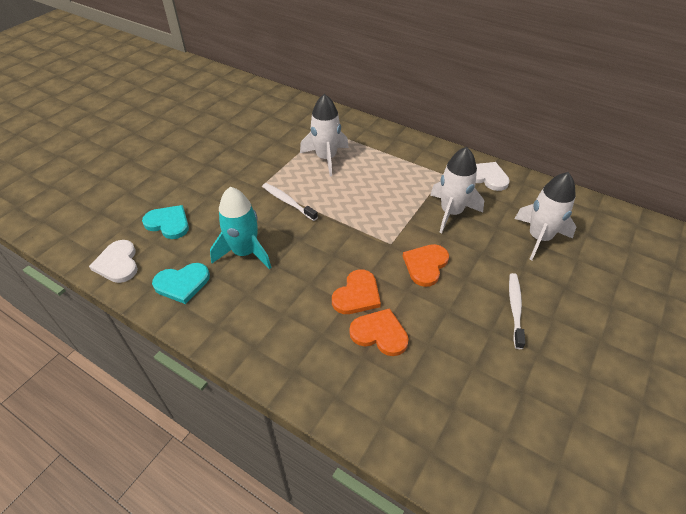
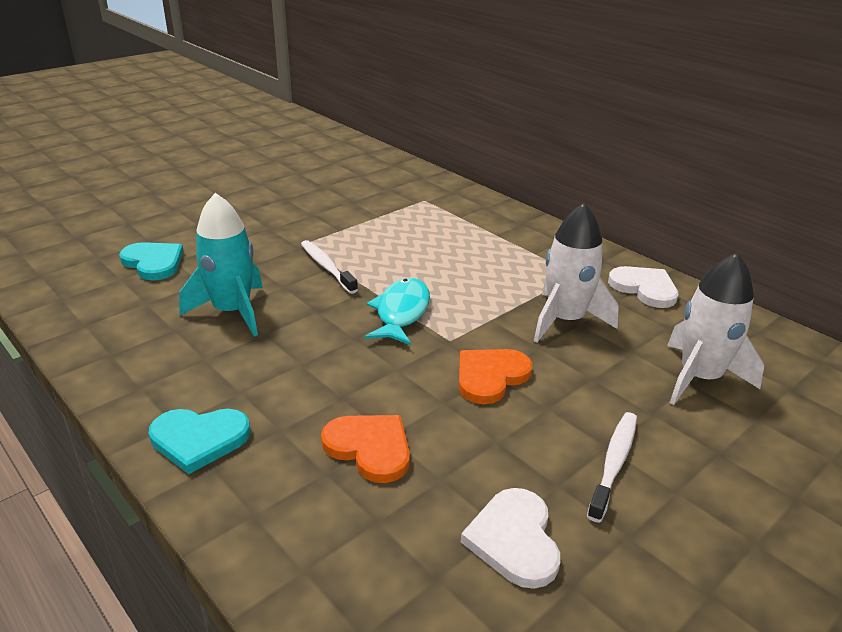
camera: 15 degrees right, 15 degrees down
(118, 263) = (61, 292): white heart -> white heart (514, 539)
(182, 283) = (126, 330): turquoise heart -> turquoise heart (199, 439)
(326, 158) = (409, 229): white rocket -> none
(352, 229) = (401, 312): none -> turquoise fish
(357, 295) = (363, 392): orange heart -> none

